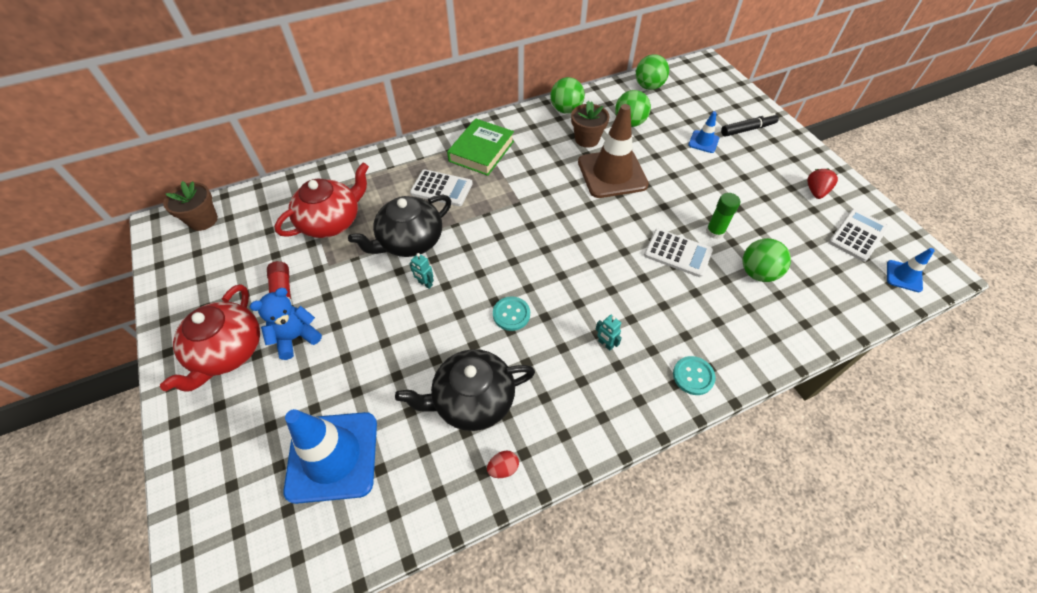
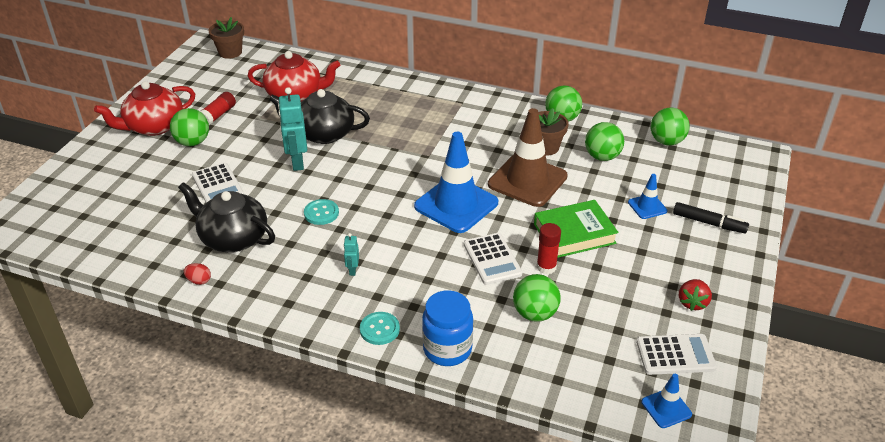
camera: 45 degrees right, 15 degrees down
(296, 337) = (192, 142): blue teddy bear -> green ball
(332, 456) = (132, 209): blue traffic cone -> blue traffic cone (456, 204)
(425, 284) = (297, 162): turquoise robot -> turquoise robot, size x2.03
(441, 188) = (389, 116): white calculator -> white calculator (218, 185)
(481, 151) = (451, 109): green book -> green book (574, 233)
(715, 232) = (546, 267): green glue stick -> red glue stick
(752, 349) = (447, 349): none -> blue jar
(815, 191) = (692, 303): red strawberry -> red strawberry turned 135 degrees clockwise

